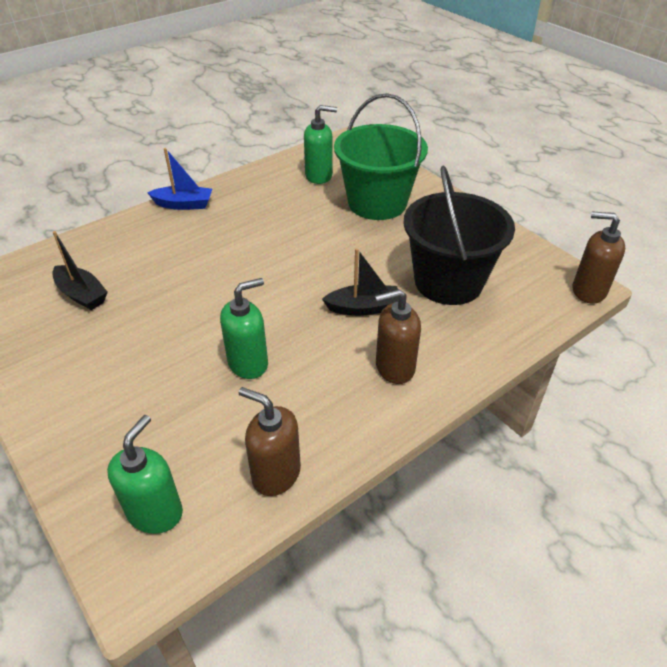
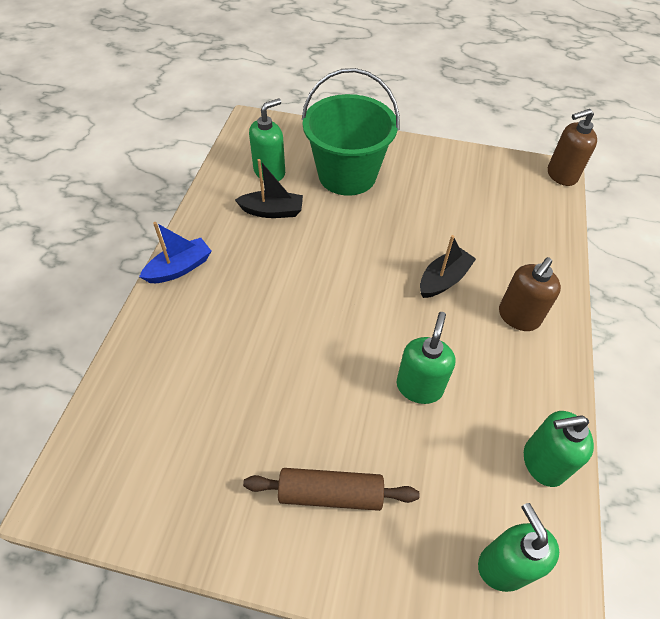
camera: 40 degrees left, 10 degrees up
(82, 294) = (197, 424): black boat -> black boat (272, 211)
(105, 384) = (330, 493): none -> brown rolling pin
(276, 474) = (542, 462): brown soap dispenser -> green soap dispenser
(448, 282) = (474, 220): black bucket -> none

